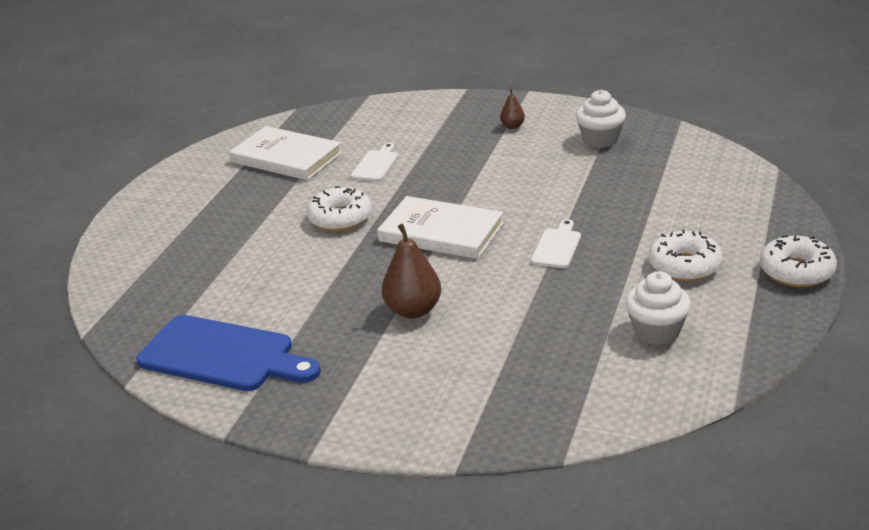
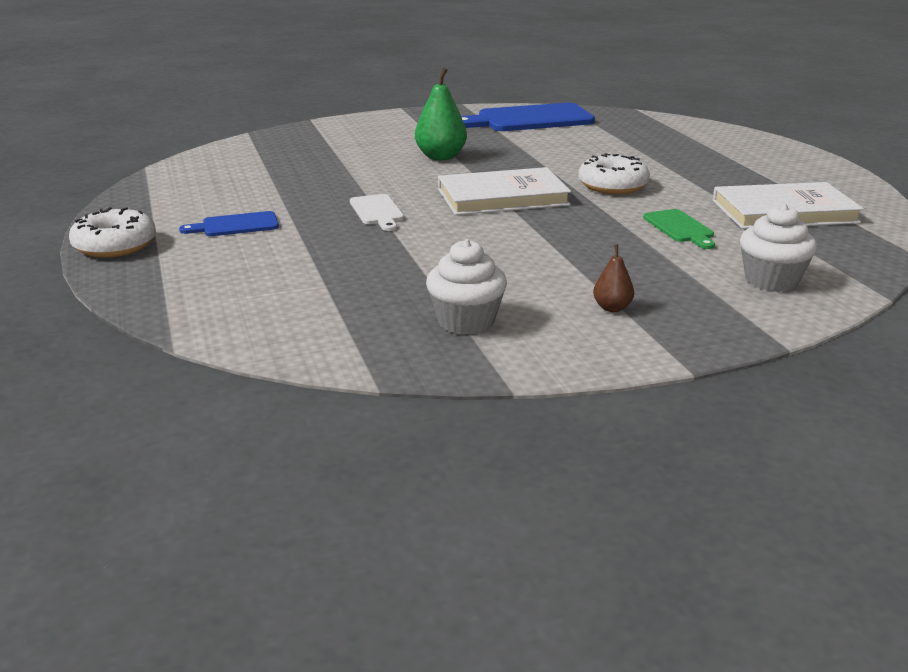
camera: 140 degrees right, 5 degrees down
(376, 164) = (680, 228): white cutting board -> green cutting board
(413, 310) = (441, 157): brown pear -> green pear
(656, 331) = (230, 185): white cupcake -> white cupcake (771, 280)
(684, 266) = (236, 225): white donut -> blue cutting board

